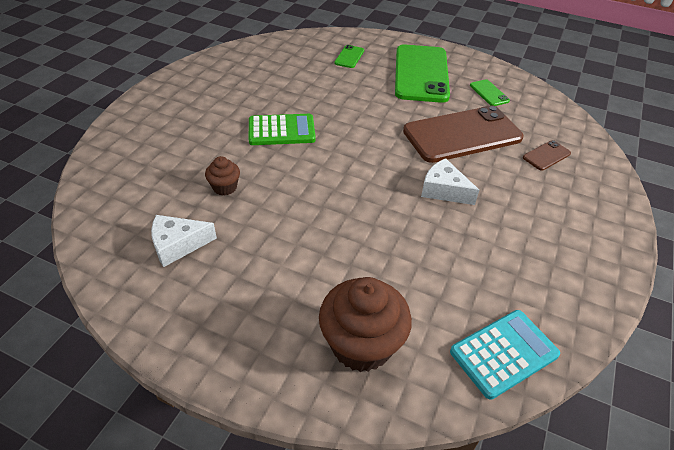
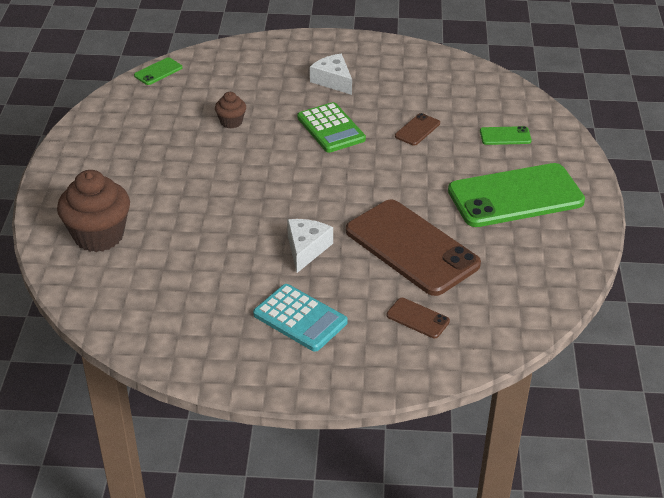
camera: 70 degrees right, 5 degrees down
(178, 245) = (154, 121): white cheese -> white cheese (333, 81)
(315, 89) = (417, 130): none -> brown phone
(489, 93) = (517, 257): green phone -> green phone (158, 72)
(504, 353) = (120, 313): turquoise calculator -> turquoise calculator (300, 318)

